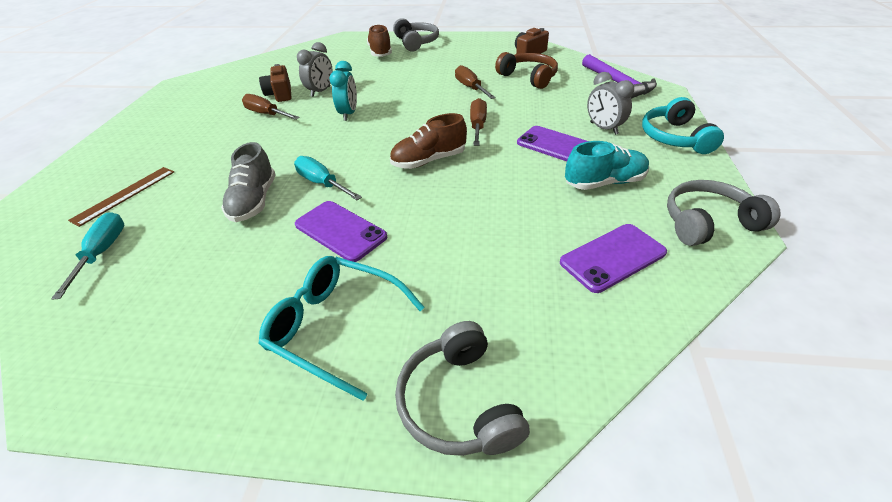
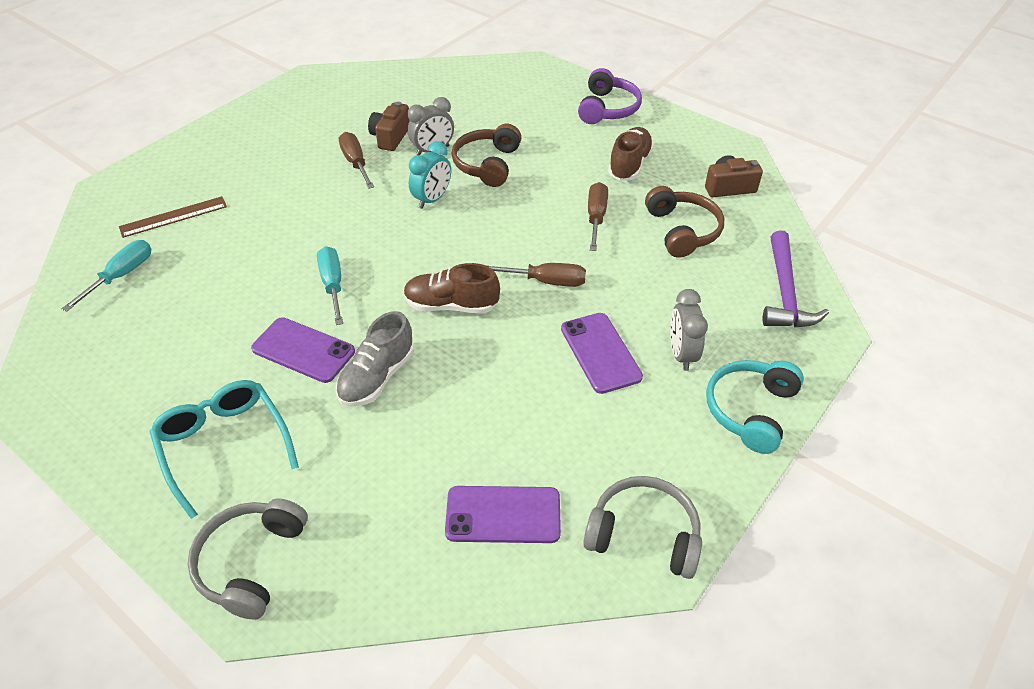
camera: 30 degrees right, 5 degrees up
(254, 201) = (263, 277): grey shoe -> grey shoe (377, 377)
(340, 231) = (303, 350): purple phone -> purple phone turned 45 degrees counterclockwise
(368, 86) = (487, 164): none -> brown headphones
(380, 52) = (550, 110): brown shoe -> brown shoe (629, 165)
(416, 43) = (607, 108): grey headphones -> purple headphones
(478, 126) = (545, 281): brown screwdriver -> brown screwdriver turned 60 degrees clockwise
(604, 182) = (595, 427): turquoise shoe -> none

